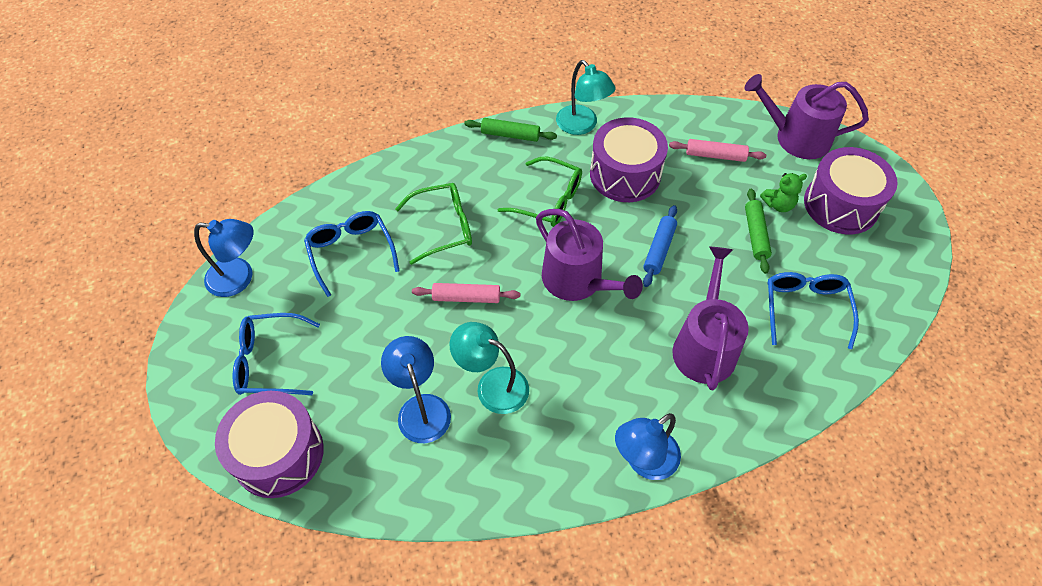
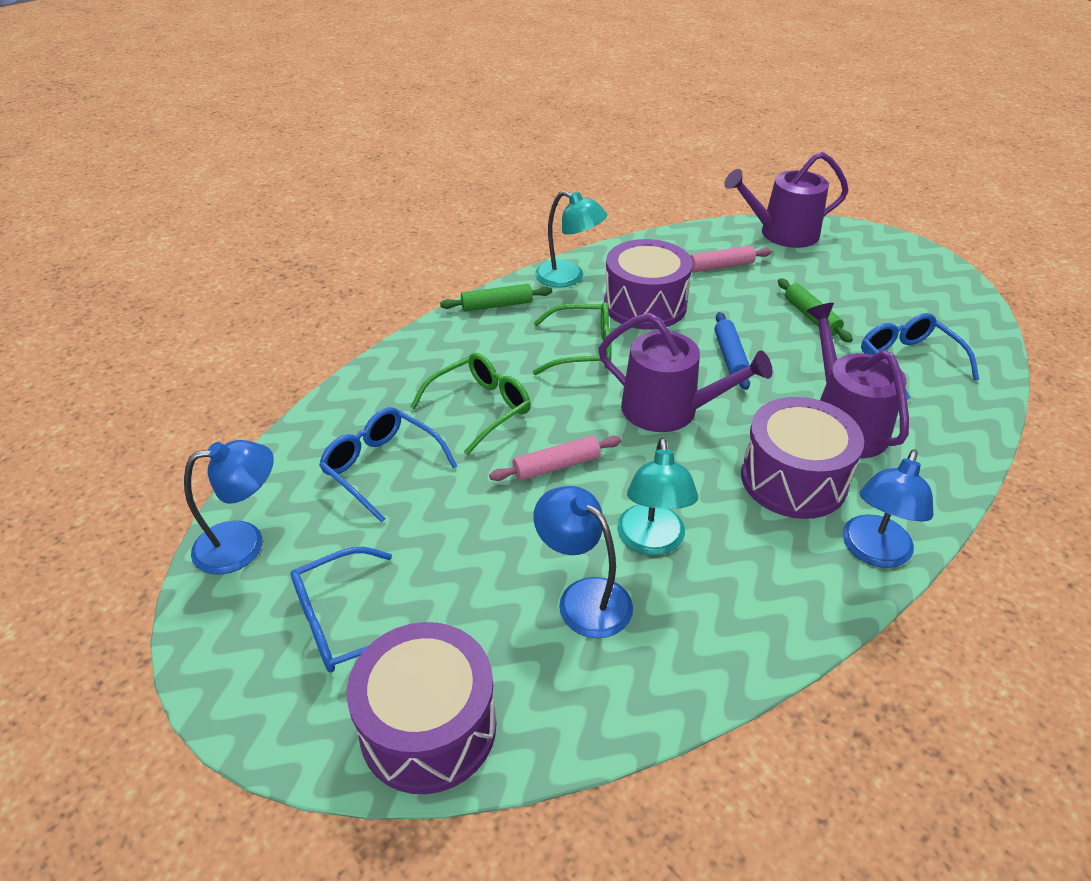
camera: 25 degrees left, 15 degrees down
(492, 385) = (651, 542): turquoise lamp -> turquoise lamp turned 90 degrees counterclockwise
(778, 204) = (811, 288): green teddy bear -> none
(841, 205) = (866, 272): purple drum -> purple drum (793, 479)

